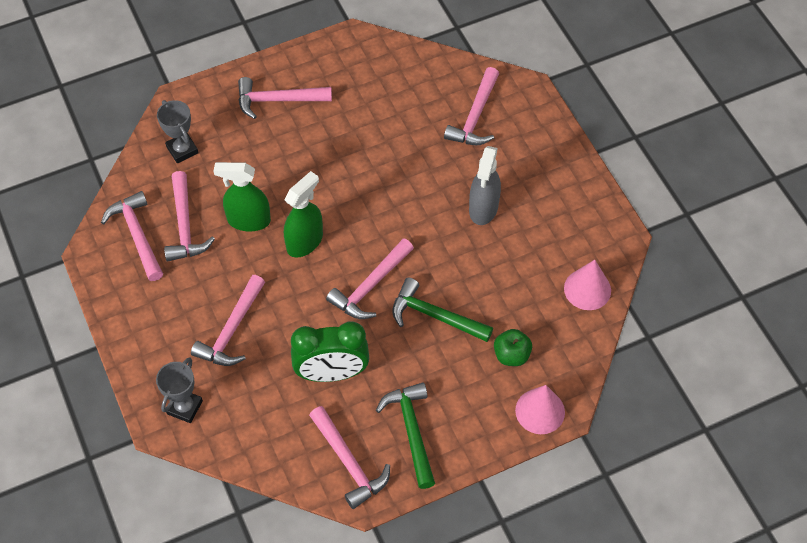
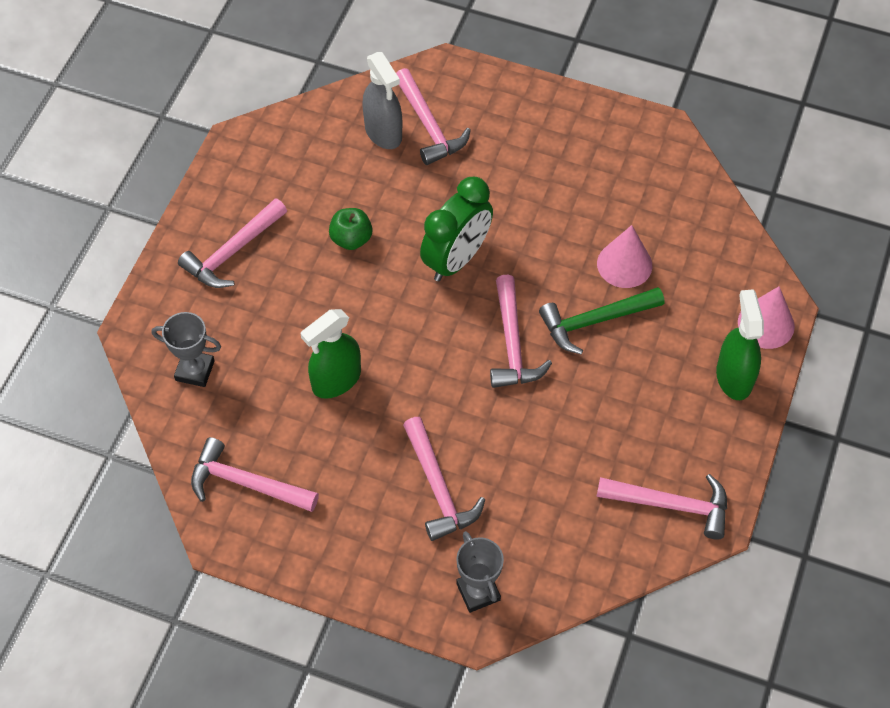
camera: 45 degrees left, 0 degrees up
(185, 226) = (282, 436): pink hammer -> none
(305, 241) = (410, 355): green spray bottle -> green spray bottle (734, 377)
(332, 373) = (568, 445): green clock -> green clock (456, 259)
(411, 430) = (688, 432): green hammer -> none
(483, 208) = (528, 198): grey spray bottle -> grey spray bottle (383, 132)
(511, 355) = (692, 299): green apple -> green apple (351, 239)
(587, 289) = (687, 194): pink cone -> pink cone (624, 264)

